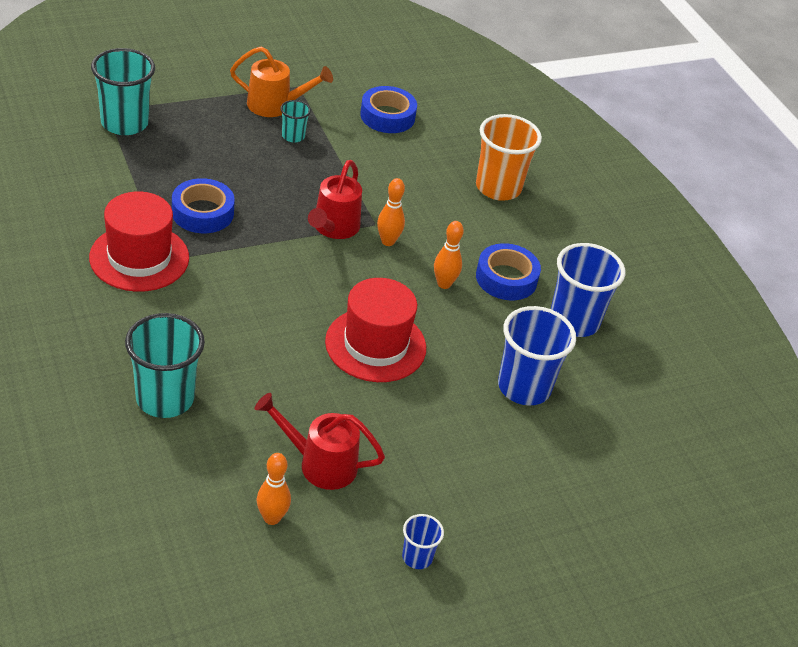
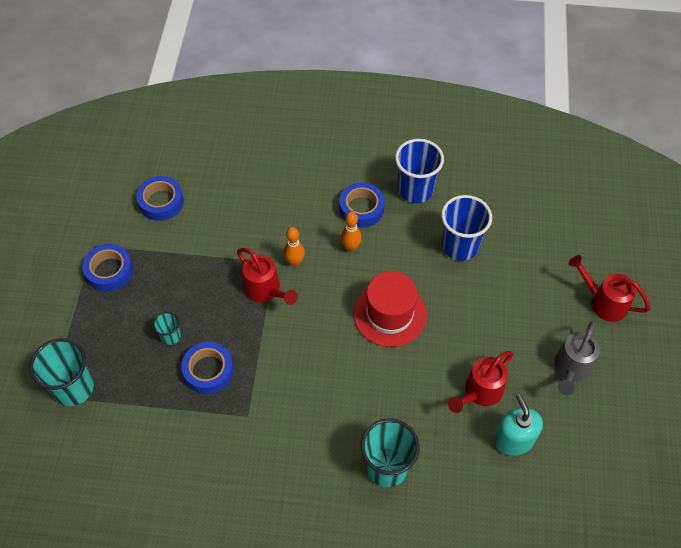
camera: 55 degrees left, 15 degrees up
(139, 258) = (238, 433): red hat -> none
(272, 518) = (514, 439): orange bowling pin -> turquoise soap dispenser
(275, 106) = (109, 271): orange watering can -> blue tape
(293, 136) = (152, 274): turquoise cup -> turquoise cup (170, 336)
(417, 557) = (571, 369): blue cup -> grey watering can
(498, 187) = (272, 170): orange cup -> none
(551, 571) = (603, 302): none -> red watering can

